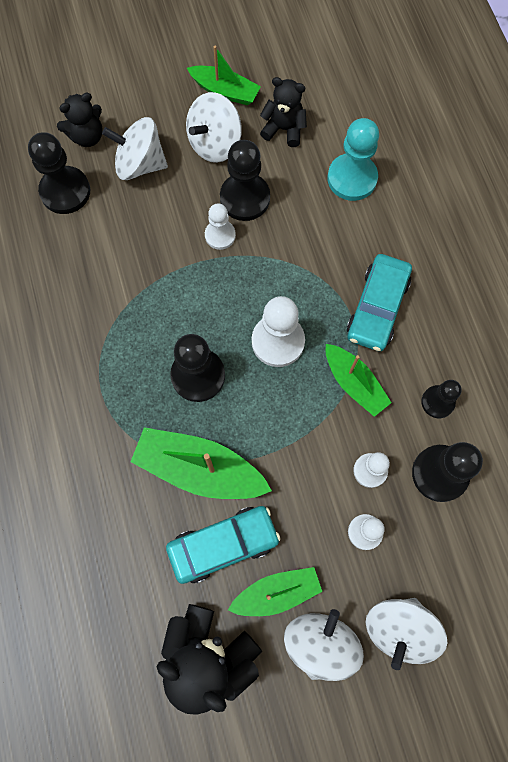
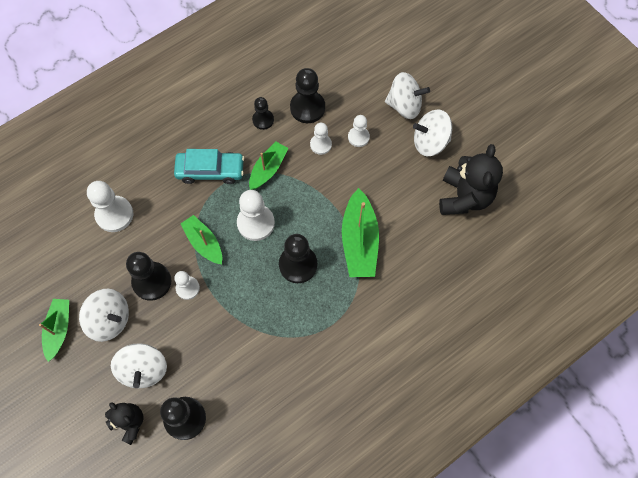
camera: 110 degrees left, 5 degrees down
(223, 544) = (399, 211): turquoise car -> none
(276, 592) = (413, 173): green boat -> green boat (204, 243)
(284, 129) = (84, 274): black teddy bear -> none
(352, 178) = (114, 214): turquoise pawn -> white pawn

